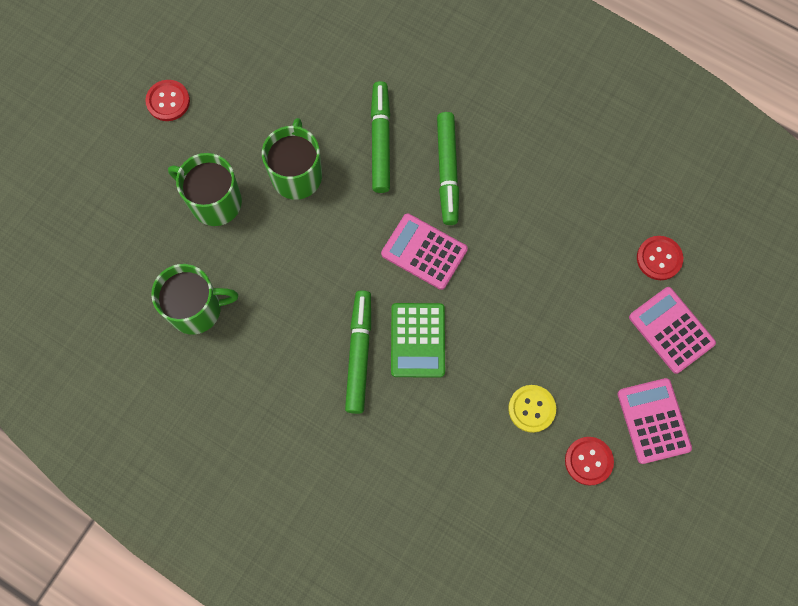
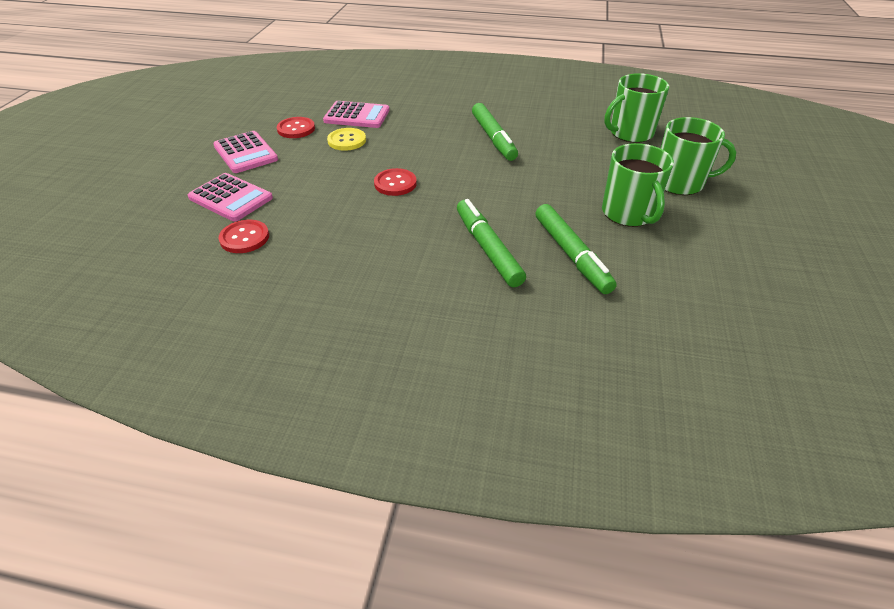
camera: 160 degrees right, 30 degrees down
(168, 101) = (800, 232): red button -> red button (395, 183)
(417, 340) = (452, 152): green calculator -> none
(424, 252) = (477, 194): pink calculator -> pink calculator (357, 116)

